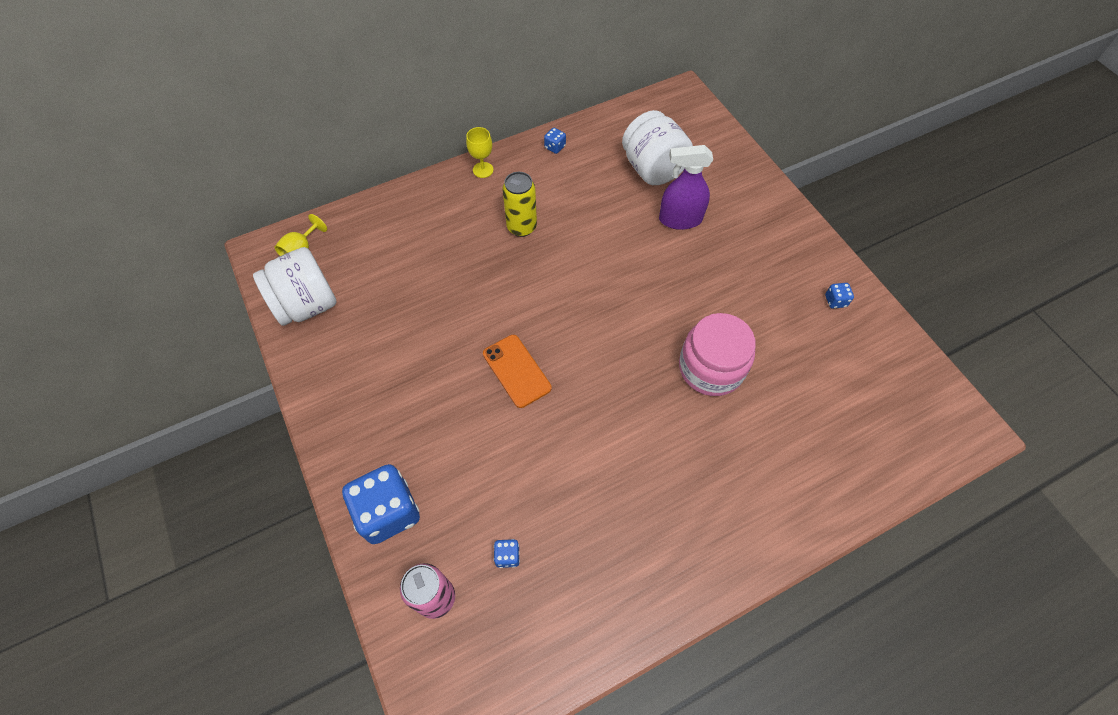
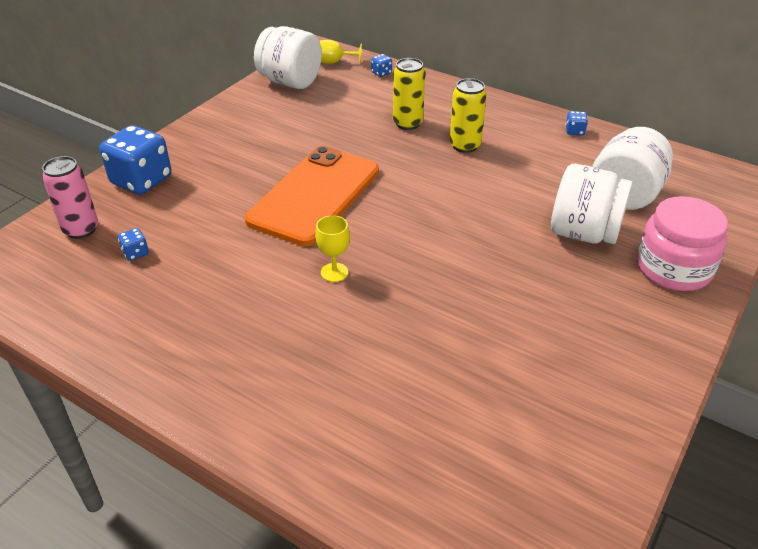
camera: 60 degrees right, 20 degrees down
(457, 248) = (407, 123): none -> yellow can
(483, 170) = (501, 106): yellow goblet -> yellow goblet (334, 272)
(516, 371) = (314, 195): orange phone -> orange phone, size x1.92
(680, 219) = (583, 233): purple spray bottle -> white jar
(711, 368) = (422, 315): pink jar -> pink jar (673, 268)
(835, 301) = (611, 392): blue dice -> blue dice (381, 73)

